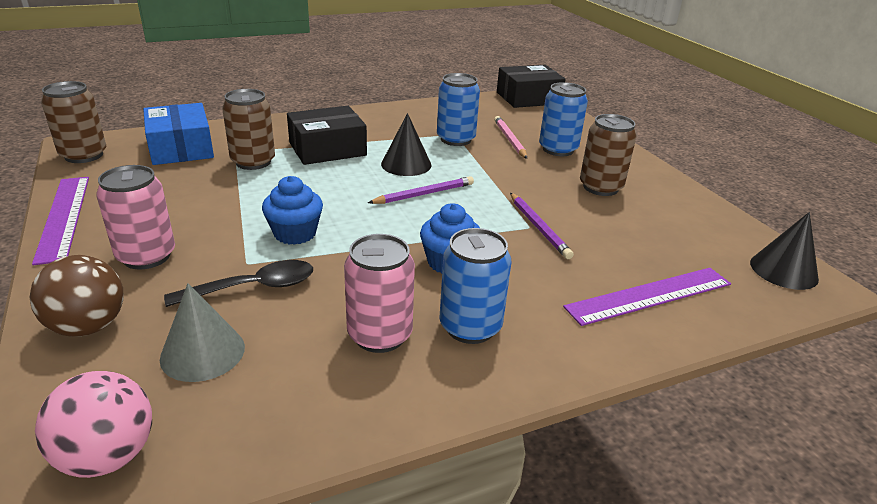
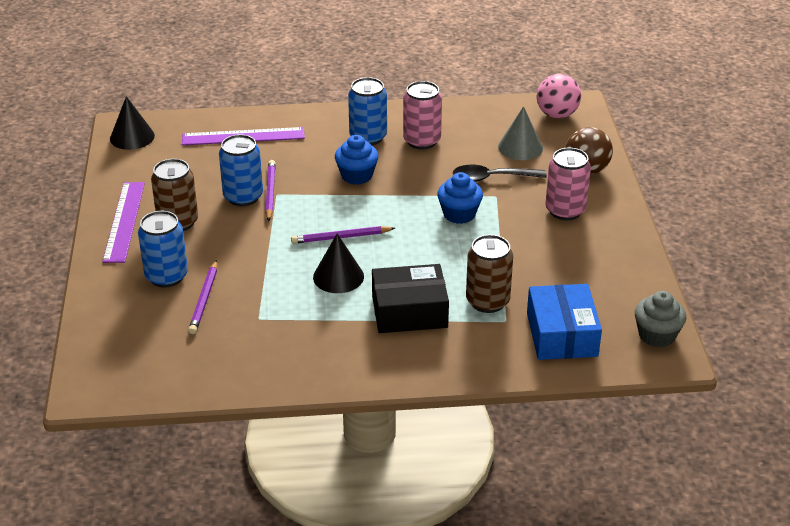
camera: 160 degrees left, 5 degrees up
(64, 217) = (639, 255): purple ruler -> purple ruler (124, 221)
(84, 155) = (657, 335): brown can -> grey cupcake
(455, 139) = (264, 308): blue can -> blue can (243, 197)
(509, 139) = (204, 299): pink pencil -> purple pencil
(528, 98) = (104, 383): black box -> none

